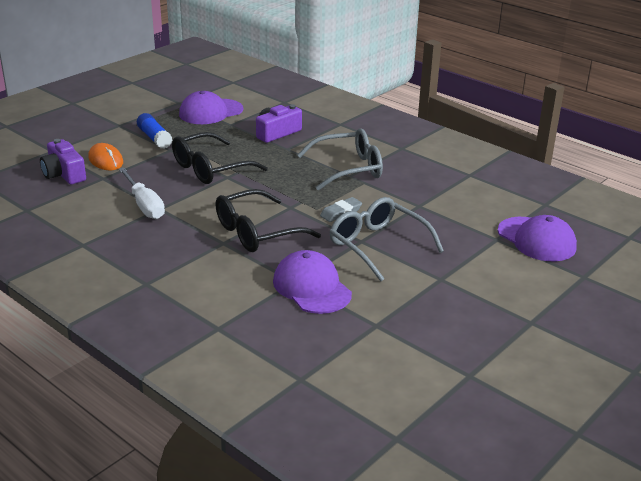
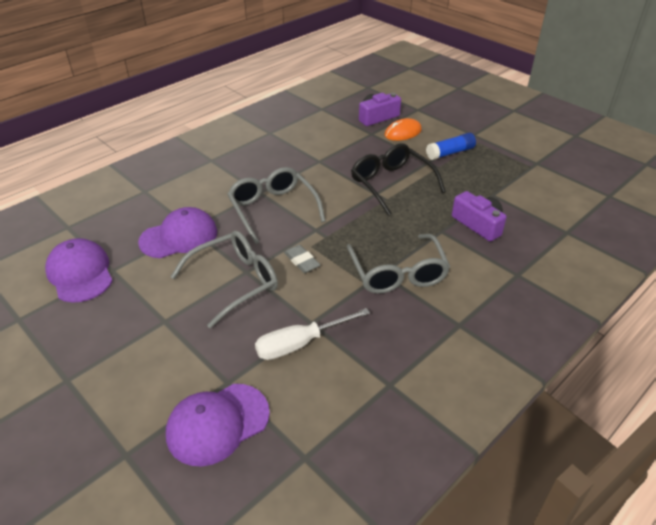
camera: 95 degrees right, 10 degrees up
(144, 205) = (325, 154): white screwdriver -> white screwdriver (300, 344)
(210, 112) = (519, 182): purple cap -> purple cap (80, 273)
(257, 232) = (273, 209): black glasses -> grey glasses

